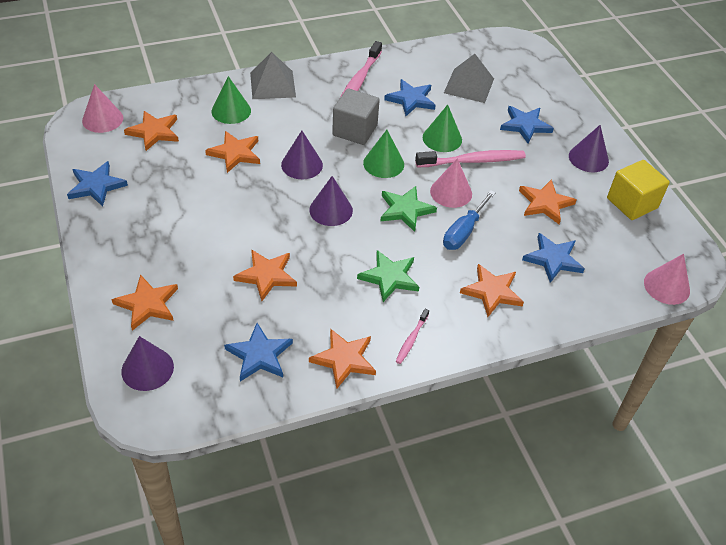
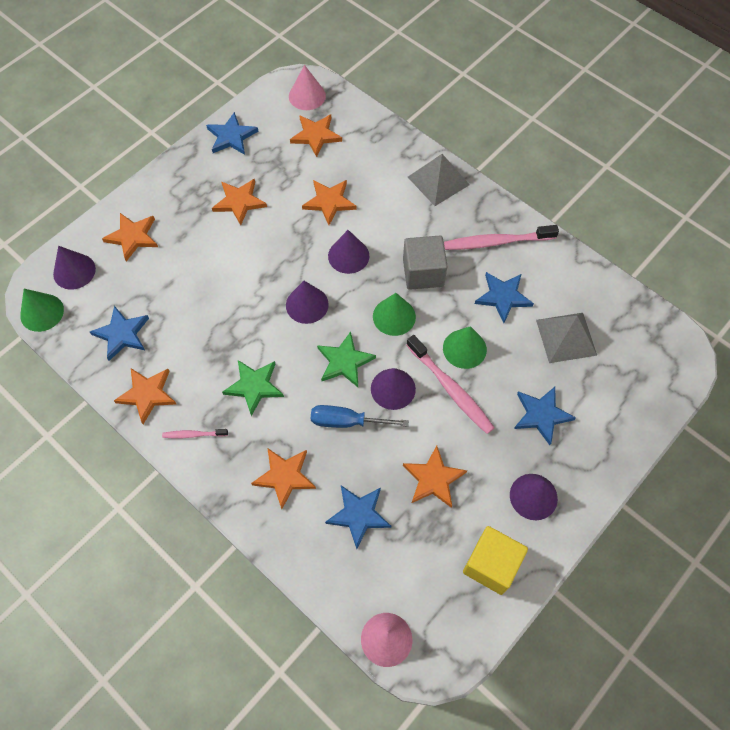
camera: 65 degrees right, 15 degrees up
(231, 111) = (380, 170): green cone -> green cone (42, 312)
(266, 275) = (204, 297): orange star -> orange star (239, 202)
(451, 192) = (393, 388): pink cone -> purple cone

